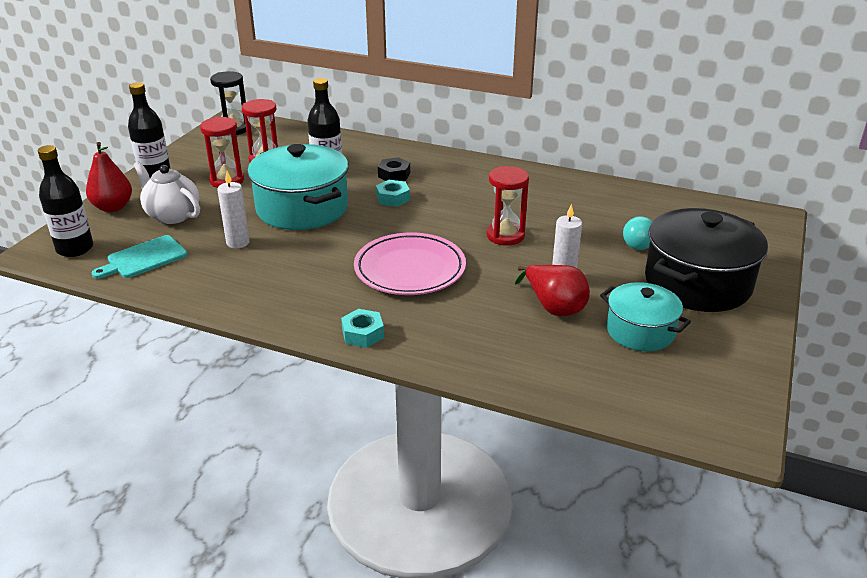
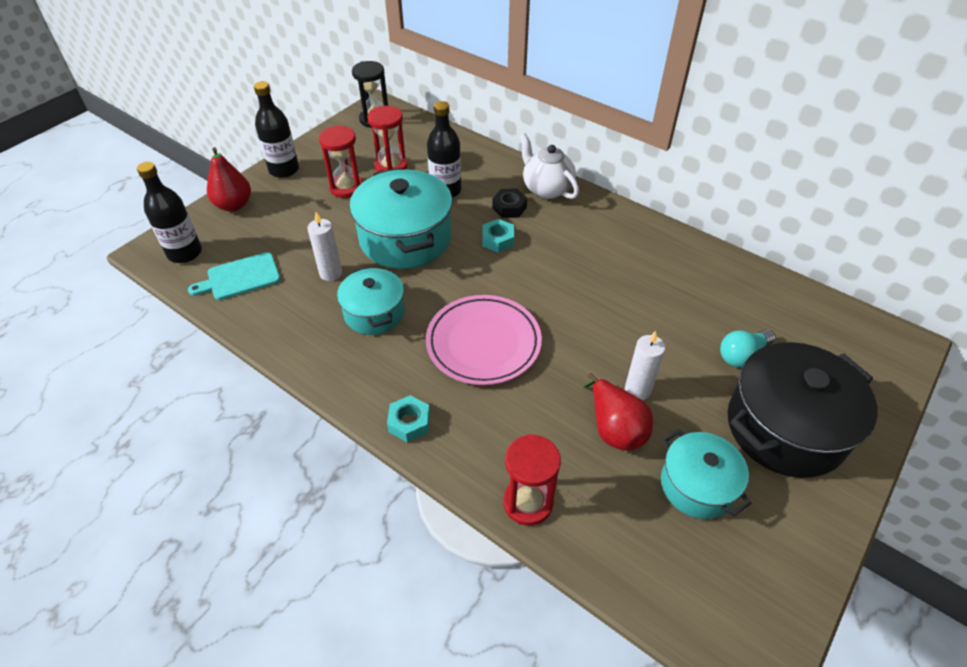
camera: 15 degrees right, 15 degrees up
(172, 215) = (283, 225): white teapot -> white teapot (546, 189)
(294, 264) = (374, 313): none -> turquoise pot
(505, 236) = (596, 315): red hourglass -> red hourglass (528, 502)

